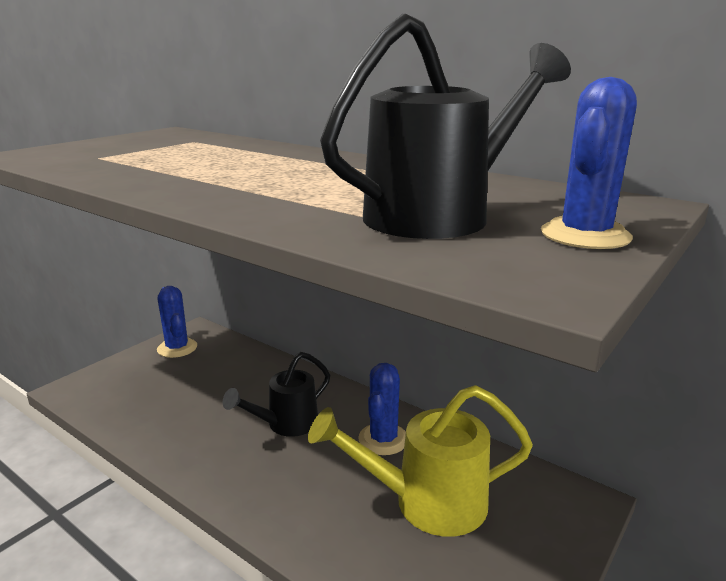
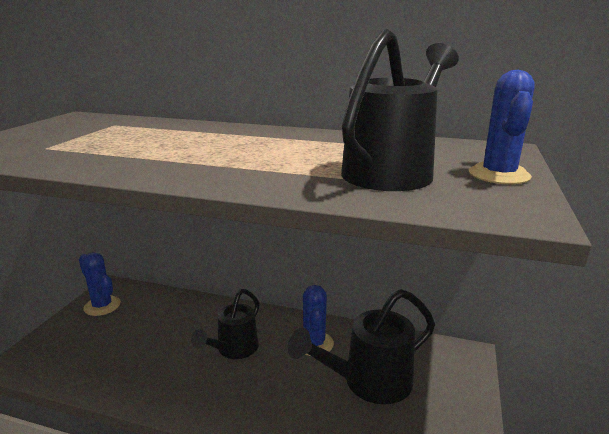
camera: 20 degrees left, 0 degrees up
(426, 502) = (369, 382): yellow watering can -> black watering can

